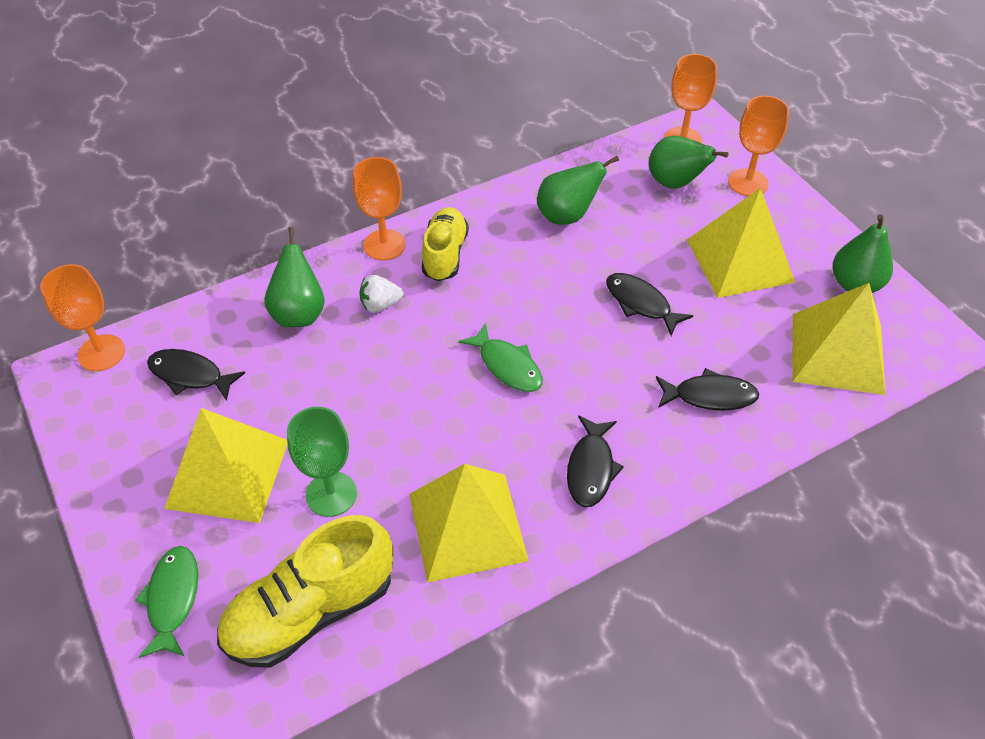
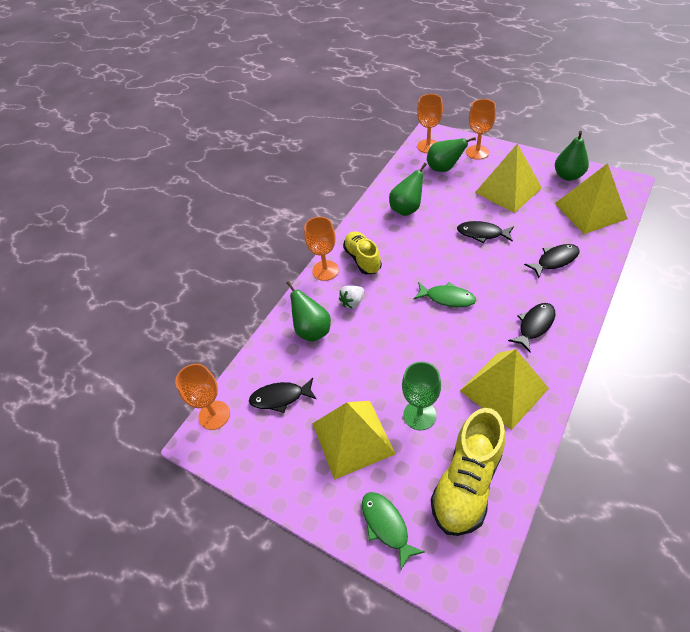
camera: 25 degrees left, 0 degrees up
(591, 468) = (534, 325): black fish -> black fish turned 120 degrees counterclockwise

